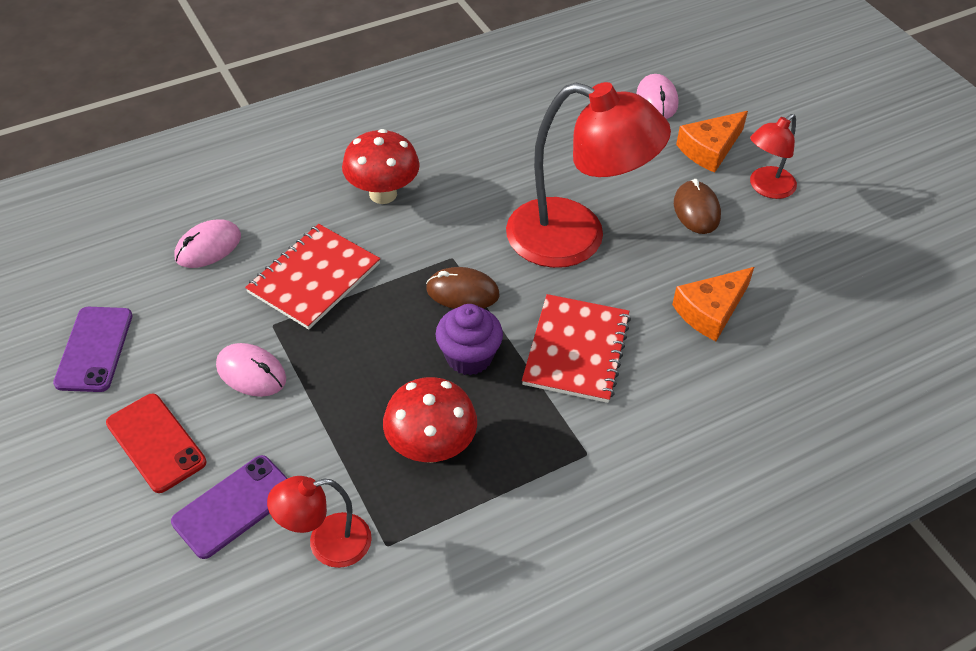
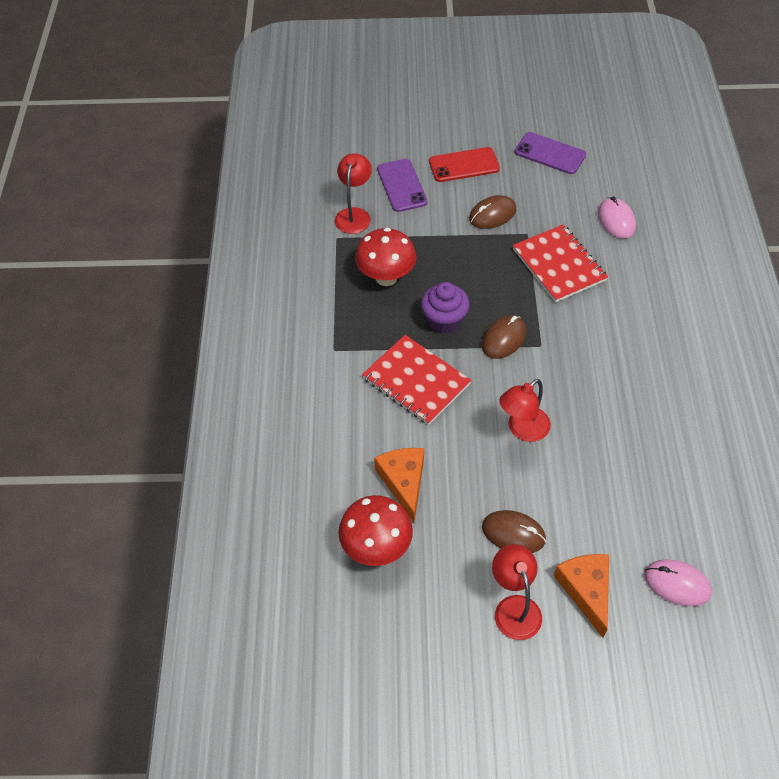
camera: 120 degrees right, 5 degrees up
(251, 373) = (492, 214): pink mouse -> brown mouse
(383, 194) = (629, 328): red mushroom -> red mushroom (376, 547)
(575, 238) = (522, 430): red lamp -> red lamp, size x0.50

